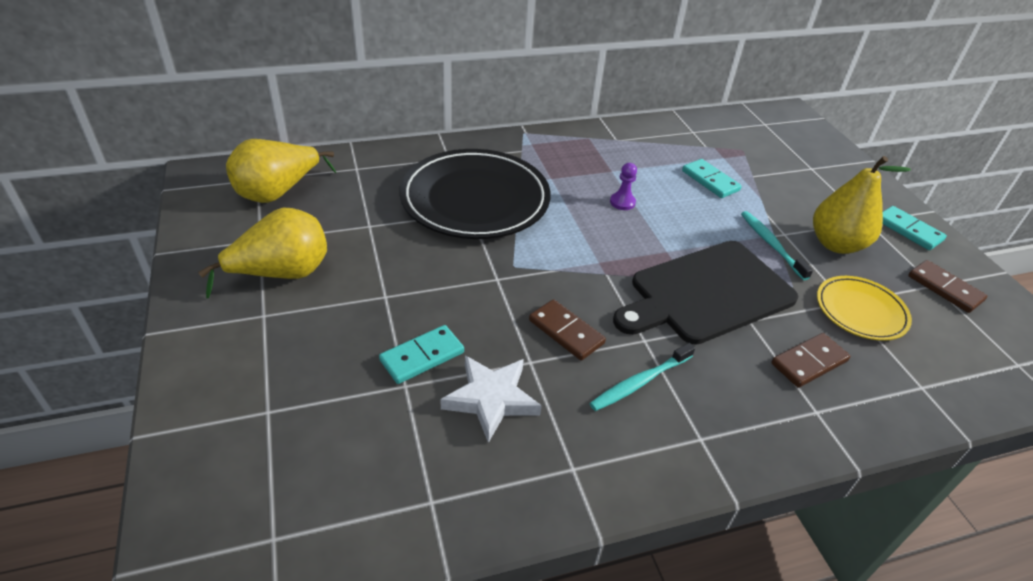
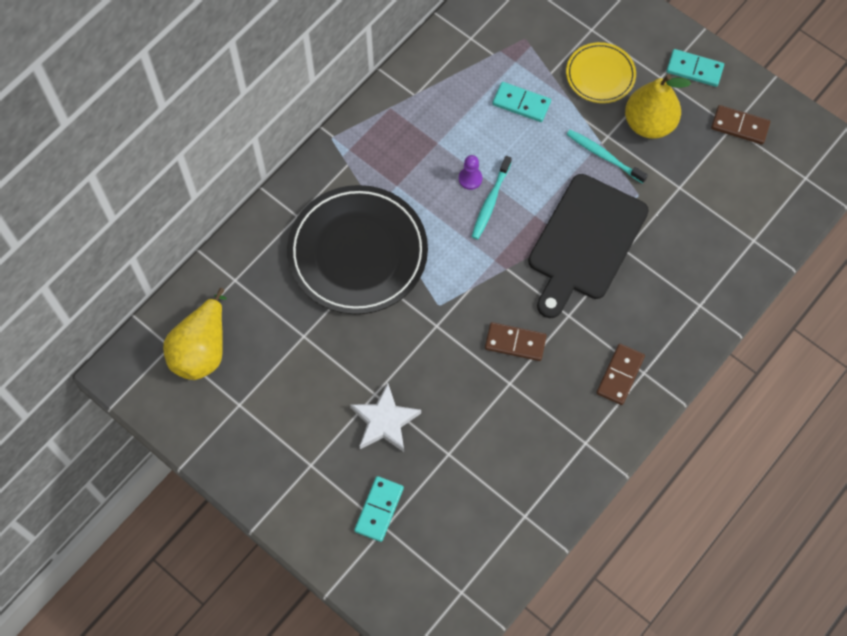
camera: 30 degrees left, 25 degrees up
(282, 274) = (287, 423): yellow pear -> none
(422, 356) = (440, 425): turquoise domino -> turquoise domino (379, 509)
(491, 399) = (507, 428): white star -> white star (384, 421)
(640, 382) = (586, 353): turquoise toothbrush -> turquoise toothbrush (490, 201)
(809, 362) = (679, 265): brown domino -> brown domino (620, 375)
(860, 311) = (692, 190): yellow plate -> yellow plate (600, 75)

